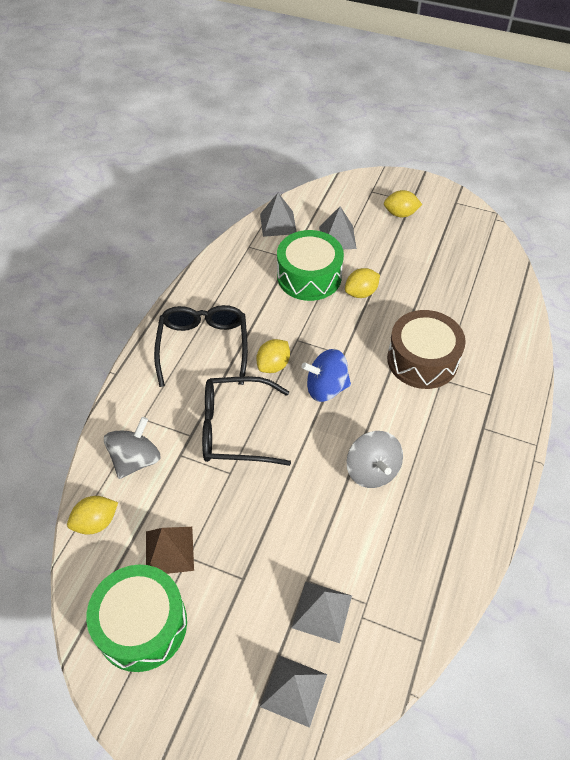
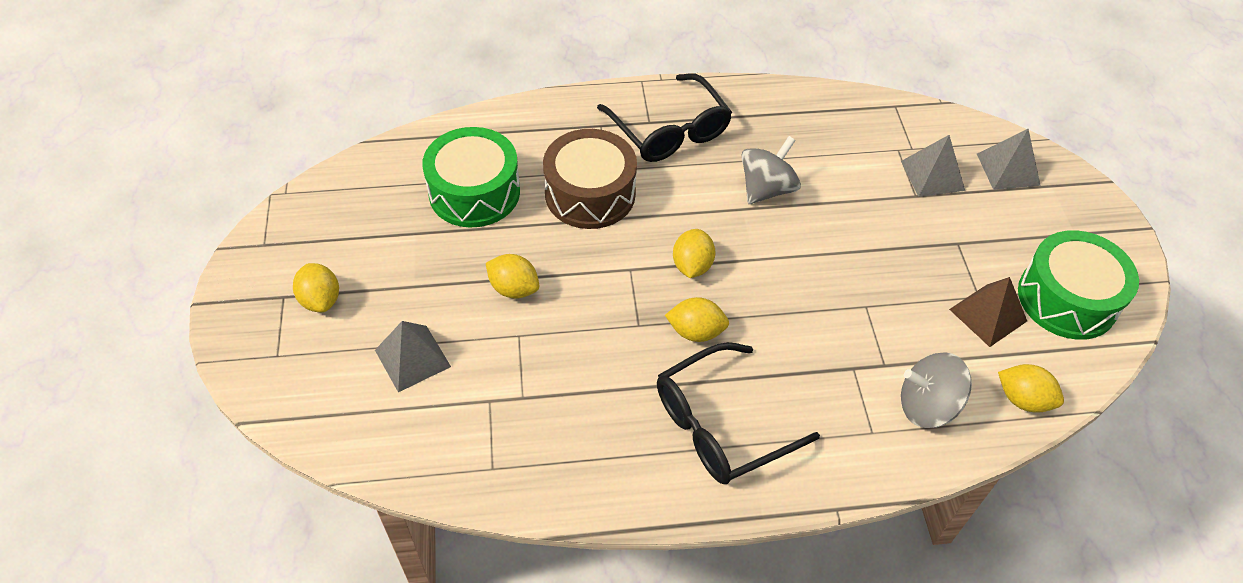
camera: 120 degrees left, 0 degrees up
(235, 429) = (811, 328): black glasses -> black glasses (669, 131)
(278, 223) = (417, 452): grey pyramid -> none
(309, 276) = (515, 359): green drum -> green drum (474, 192)
(326, 388) = (692, 266): blue spinning top -> yellow lemon

